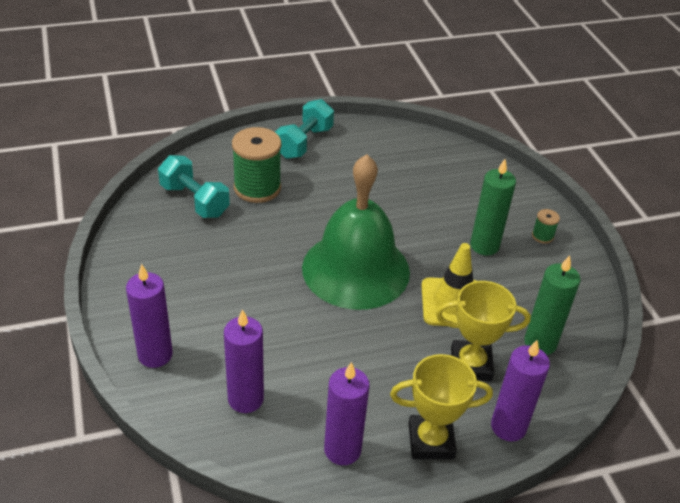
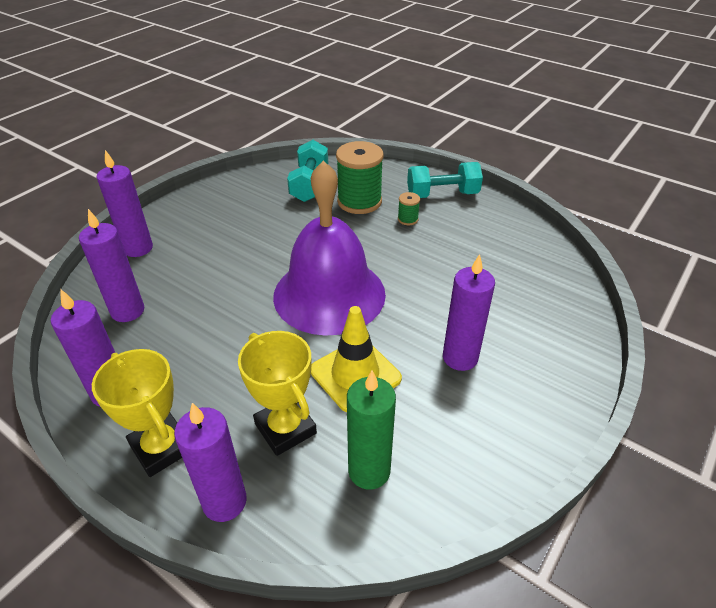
camera: 55 degrees right, 0 degrees up
(356, 269) = (329, 294): green bell -> purple bell
(484, 246) = (460, 358): green candle -> purple candle
(542, 236) = (532, 394): green spool -> green spool (408, 219)

